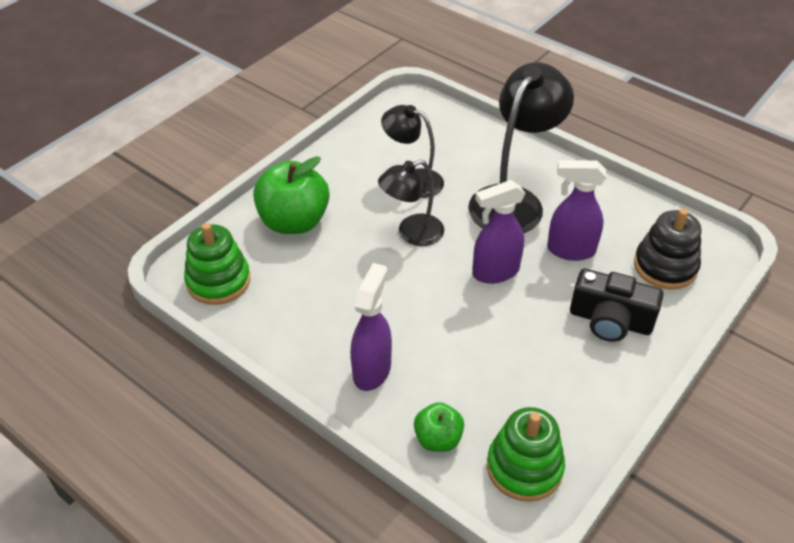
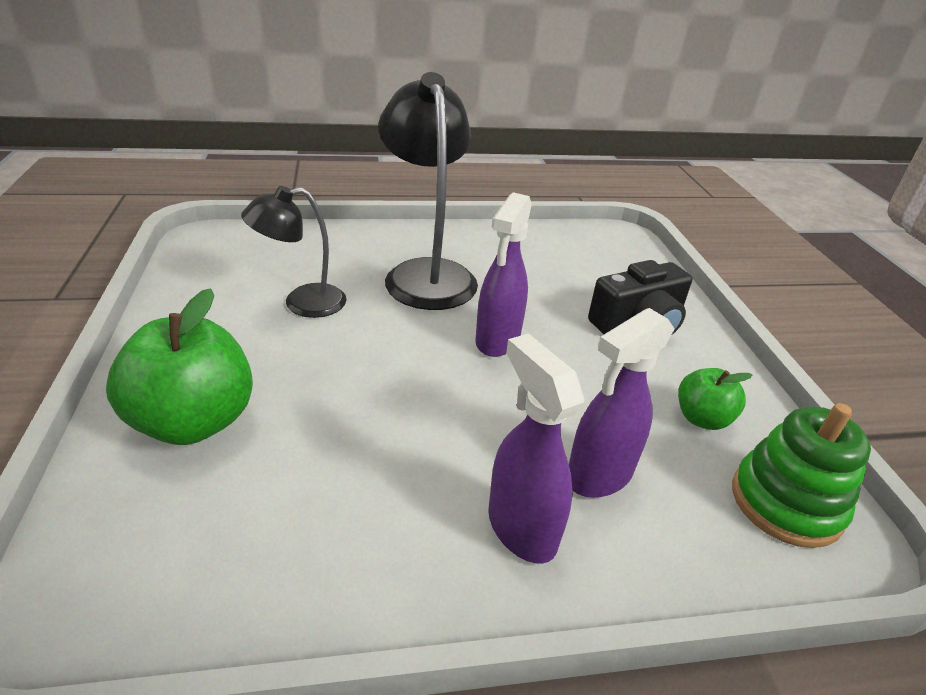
camera: 50 degrees left, 10 degrees down
(218, 281) = (149, 578): green stacking toy -> none
(412, 233) = (367, 352): black lamp -> none
(438, 439) = (689, 546): green apple -> green apple (702, 418)
(570, 250) = (530, 288): purple spray bottle -> purple spray bottle (598, 475)
(665, 266) = (609, 263): black stacking toy -> none

